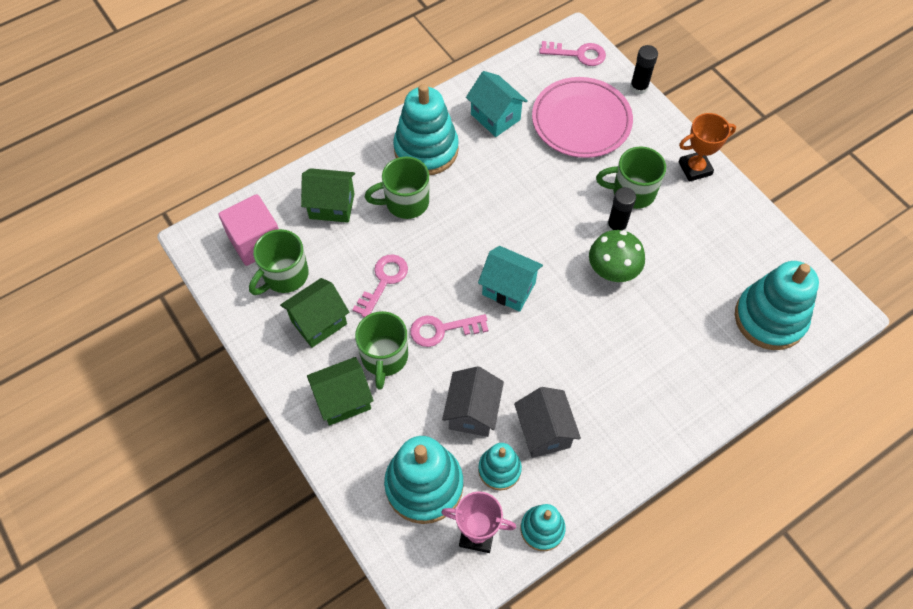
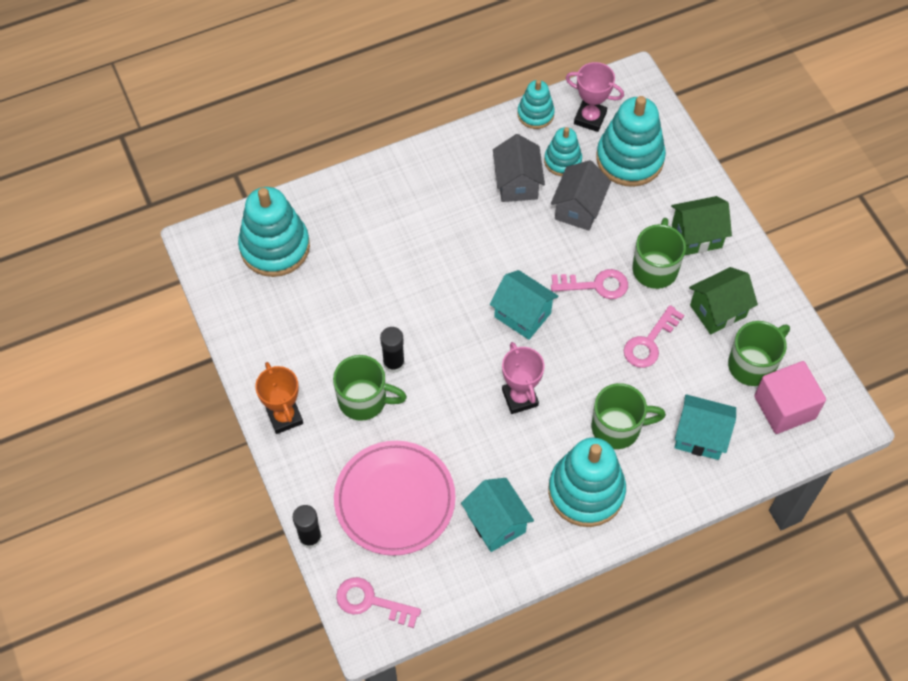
camera: 170 degrees left, 0 degrees up
(332, 206) = (700, 436): green house -> turquoise house
(496, 214) = (520, 398): none -> pink trophy
(612, 270) = (412, 317): green mushroom -> none
(695, 168) = (284, 417): orange trophy -> orange trophy turned 75 degrees clockwise

